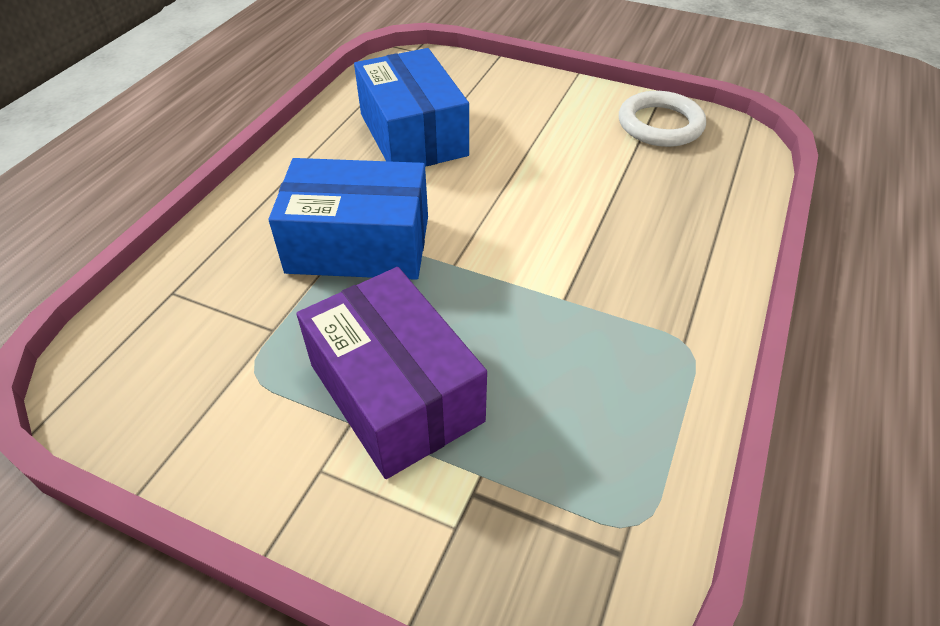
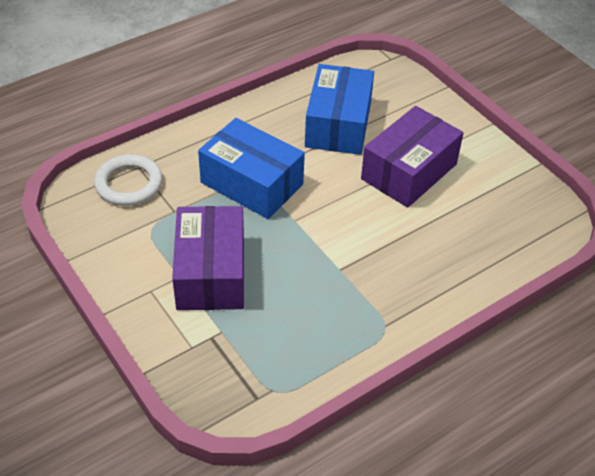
camera: 30 degrees right, 0 degrees up
(539, 152) = (409, 171): none -> purple box
(660, 124) = (511, 187): white ring -> white ring (129, 184)

